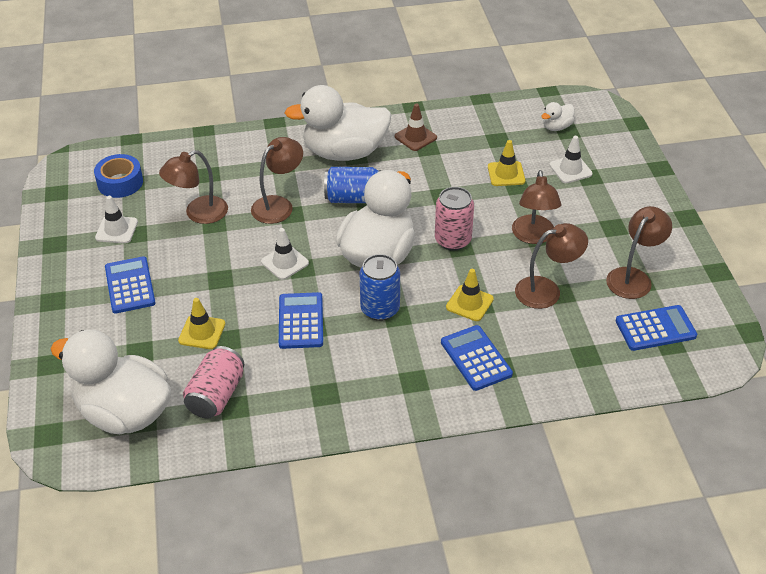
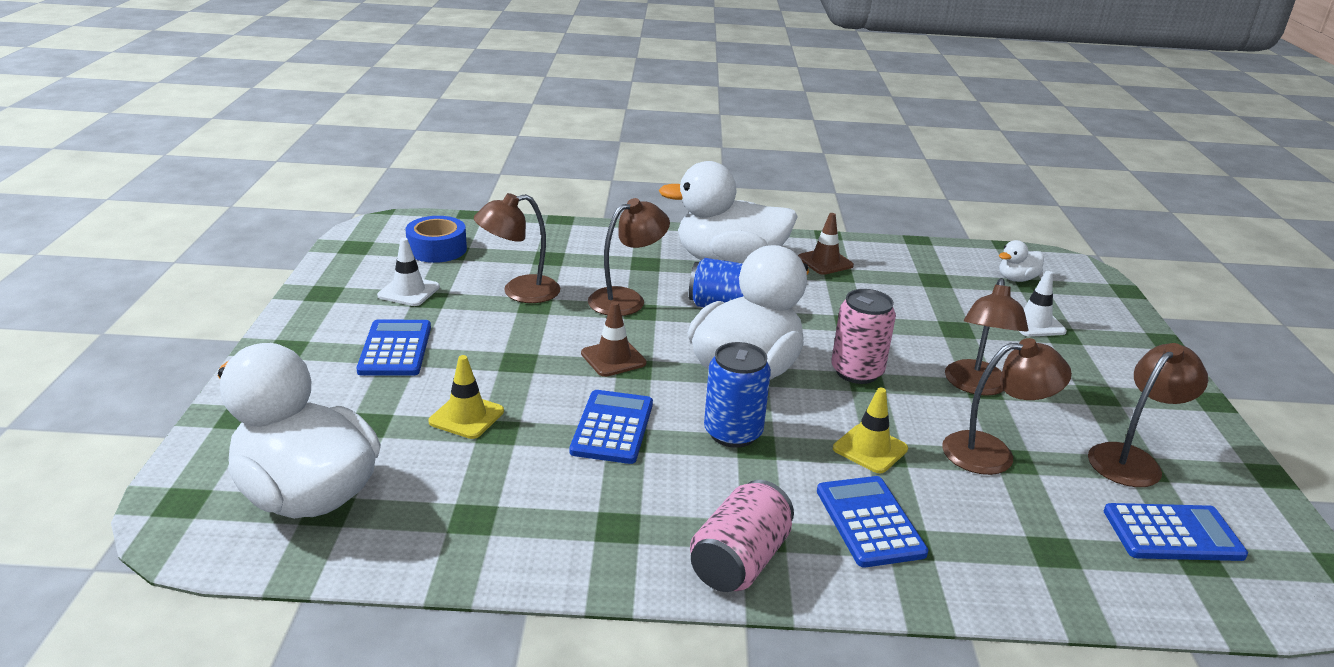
camera: 10 degrees right, 15 degrees down
(216, 395) = (452, 498): pink can -> pink can (739, 561)
(285, 262) = (613, 358): white traffic cone -> brown traffic cone
(506, 174) = (942, 314): yellow traffic cone -> none

